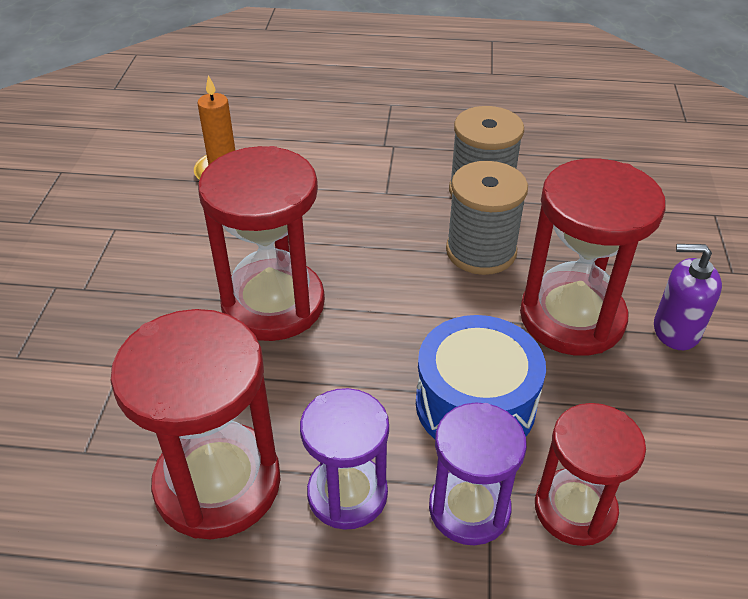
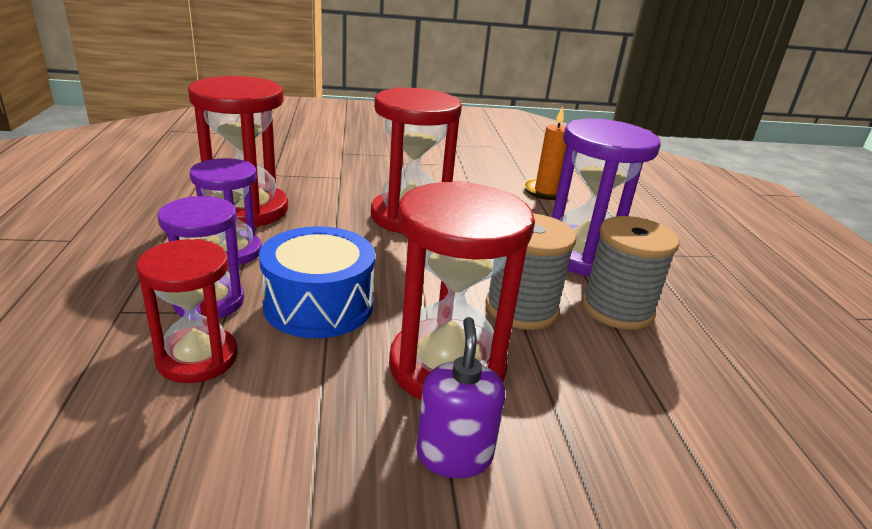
camera: 75 degrees right, 15 degrees down
(383, 185) = (582, 255): none -> purple hourglass

